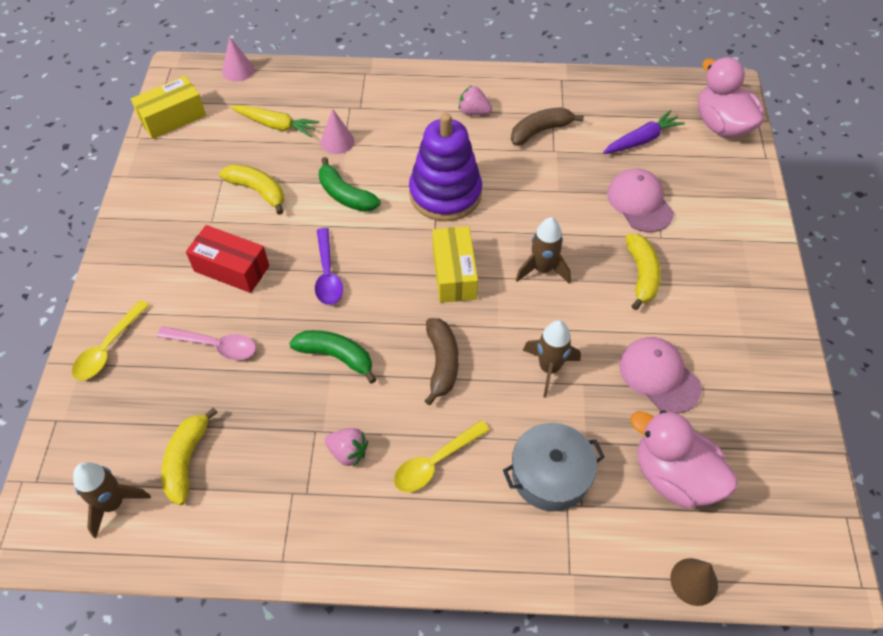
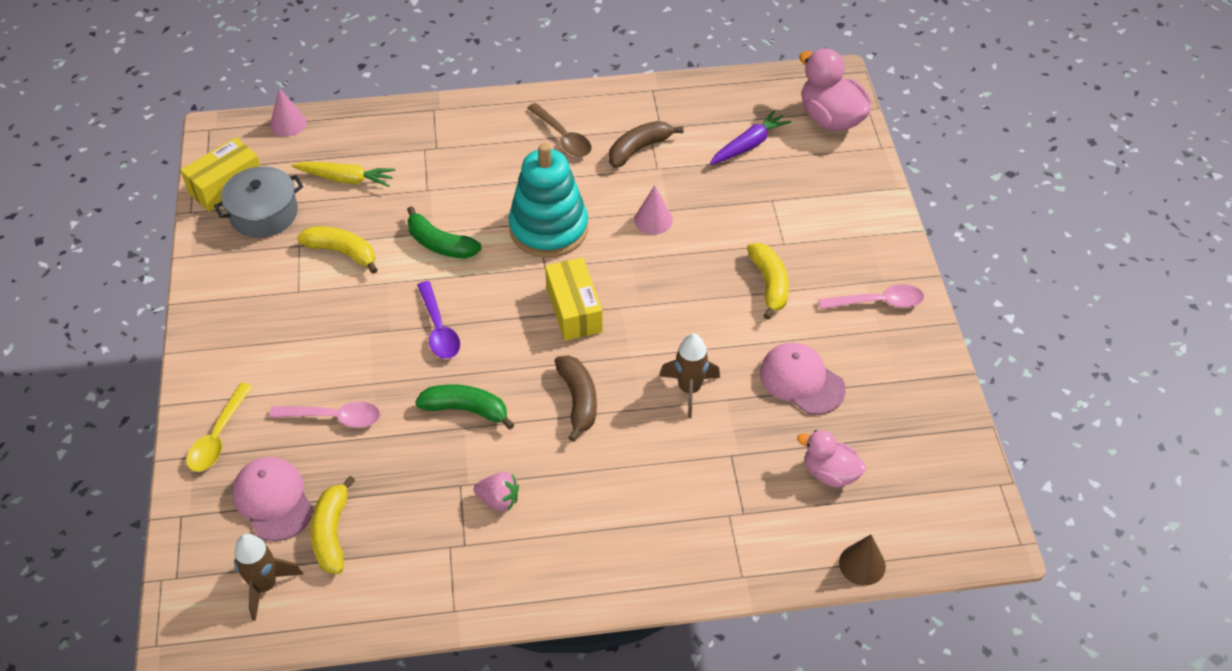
camera: 10 degrees left, 5 degrees down
(231, 268) = (333, 337): red box -> none
(337, 141) = (418, 188): pink cone -> pink cone (653, 220)
(435, 462) = (590, 496): yellow spoon -> none
(445, 194) = (548, 229): purple stacking toy -> turquoise stacking toy
(473, 112) = (563, 137): pink strawberry -> brown spoon
(542, 269) = (666, 292): brown rocket -> none
(550, 475) = (708, 490): grey pot -> grey pot (264, 213)
(639, 202) = (756, 211): pink cap -> pink cap (273, 500)
(674, 477) = (830, 473): pink duck -> pink duck, size x0.63
(744, 308) = (878, 302): none -> pink spoon

